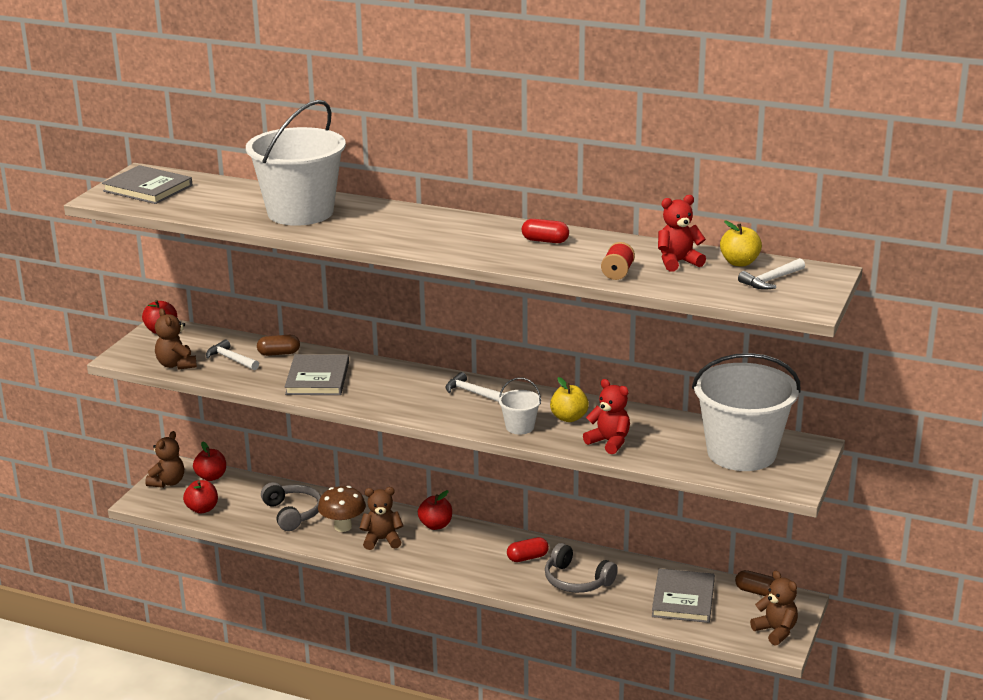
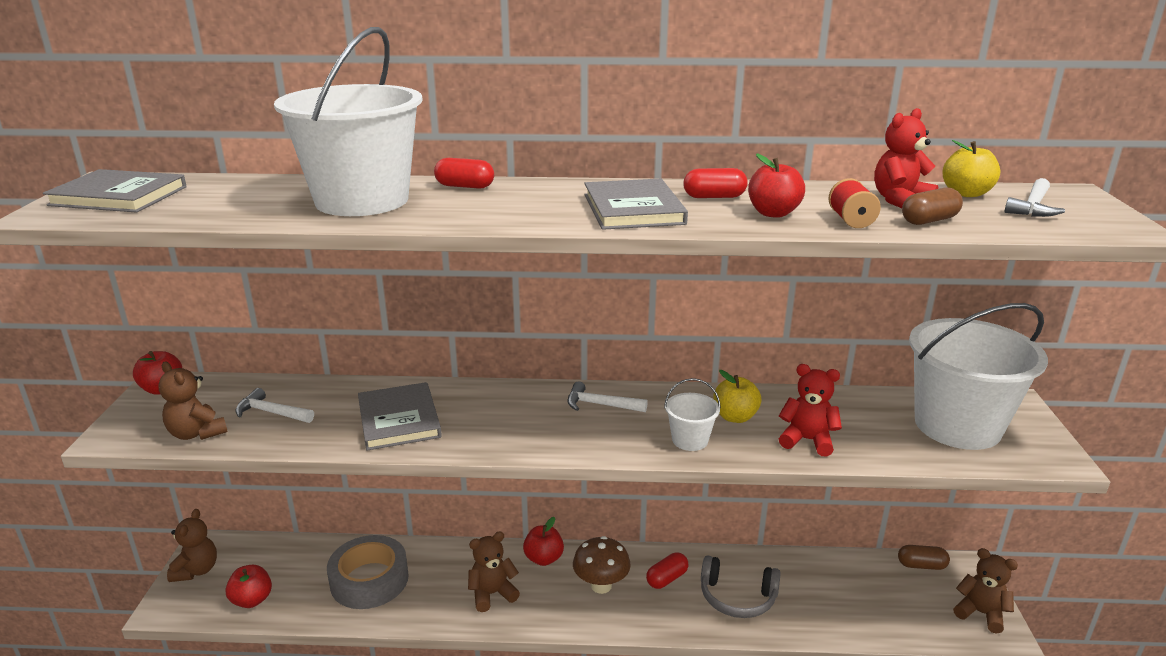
camera: 20 degrees left, 0 degrees up
(211, 477) = (251, 550): red apple -> red apple (773, 213)
(279, 353) = (333, 394): brown capsule -> brown capsule (929, 220)
(292, 513) = (369, 580): grey headphones -> grey tape
(343, 527) = (438, 585): brown mushroom -> brown mushroom (601, 585)
(377, 209) = (465, 186): none -> red capsule
(683, 599) = (860, 593): grey book -> grey book (633, 209)

